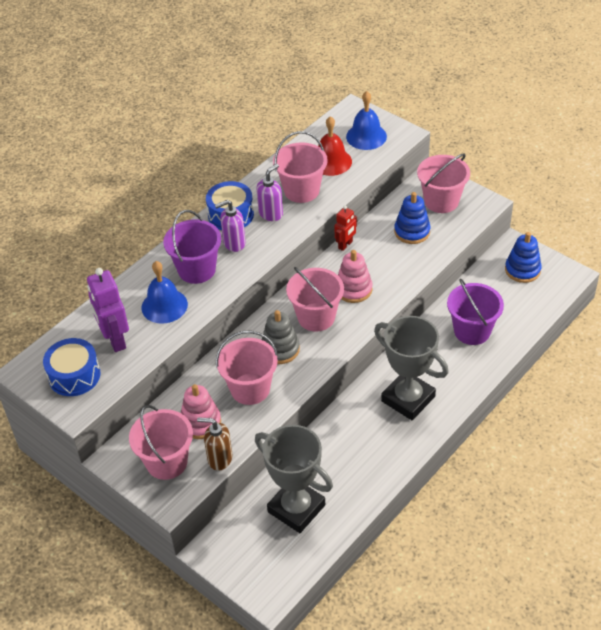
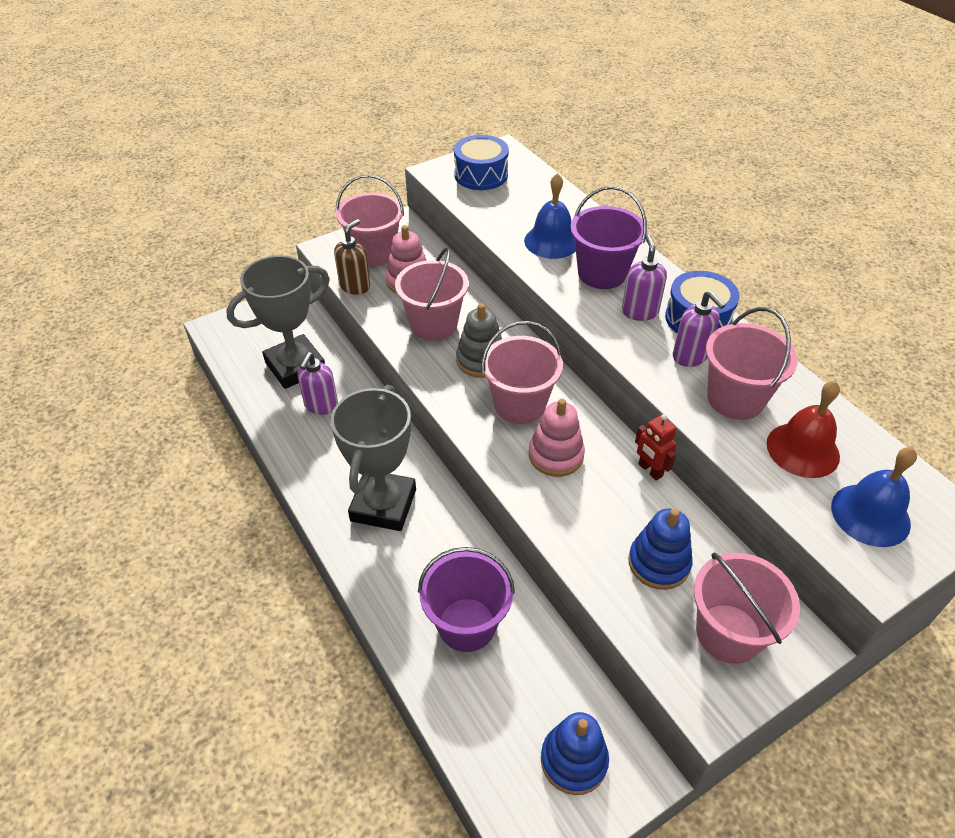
camera: 105 degrees right, 0 degrees up
(115, 340) = (516, 203): purple robot -> none
(333, 472) = (321, 405): none -> purple soap dispenser
(408, 399) = (383, 505): grey trophy -> grey trophy turned 45 degrees counterclockwise

